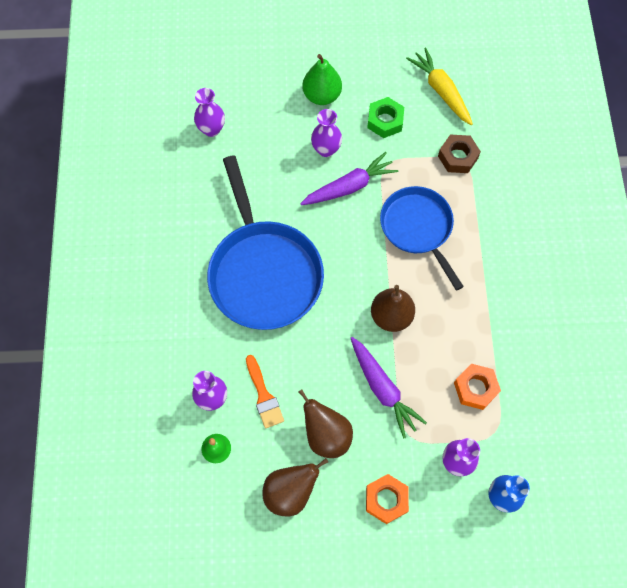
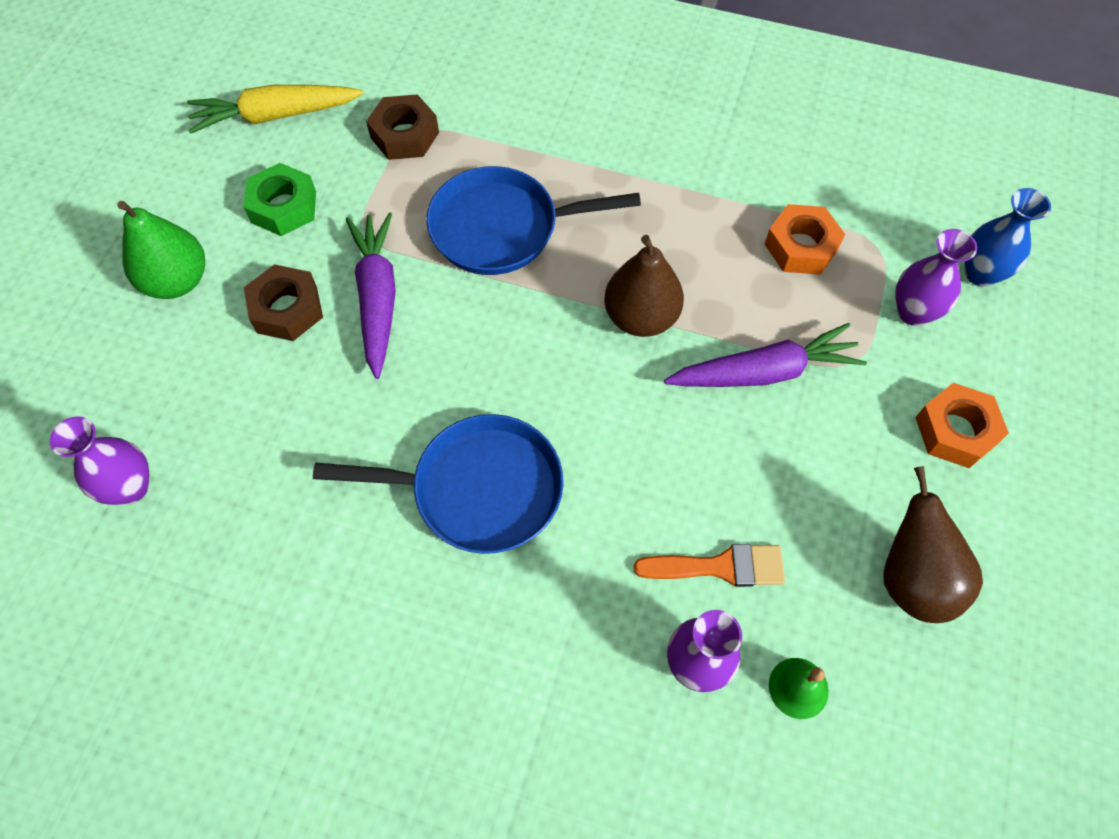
camera: 70 degrees left, 5 degrees down
(263, 272) = (478, 489): blue pan -> blue pan, size x0.65
(326, 149) = (287, 309): purple vase -> brown nut
(326, 435) = (822, 485): brown pear -> none

